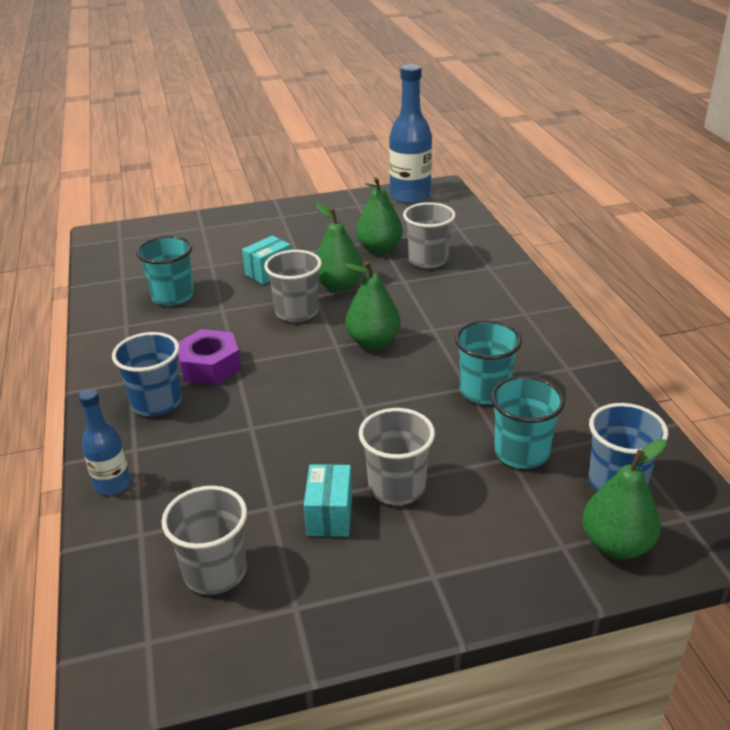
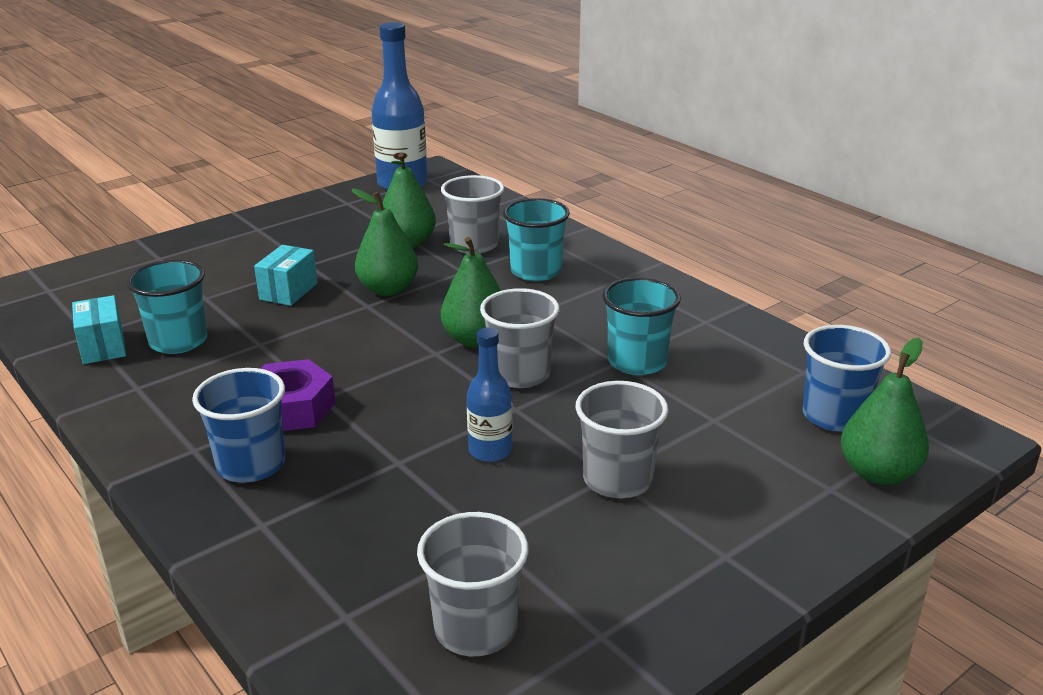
camera: 25 degrees left, 5 degrees down
(112, 484) = (262, 571): blue bottle -> blue bottle (490, 451)
(297, 312) = (358, 327): grey cup -> grey cup (520, 374)
(330, 515) = (565, 528): turquoise box -> turquoise box (103, 347)
(521, 452) = (721, 412): turquoise cup -> turquoise cup (536, 271)

